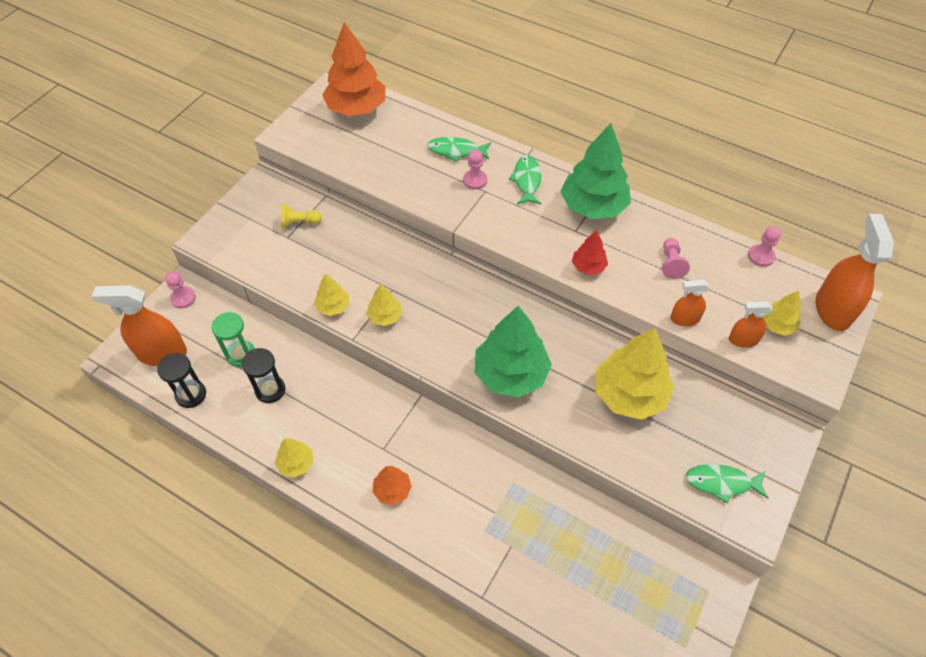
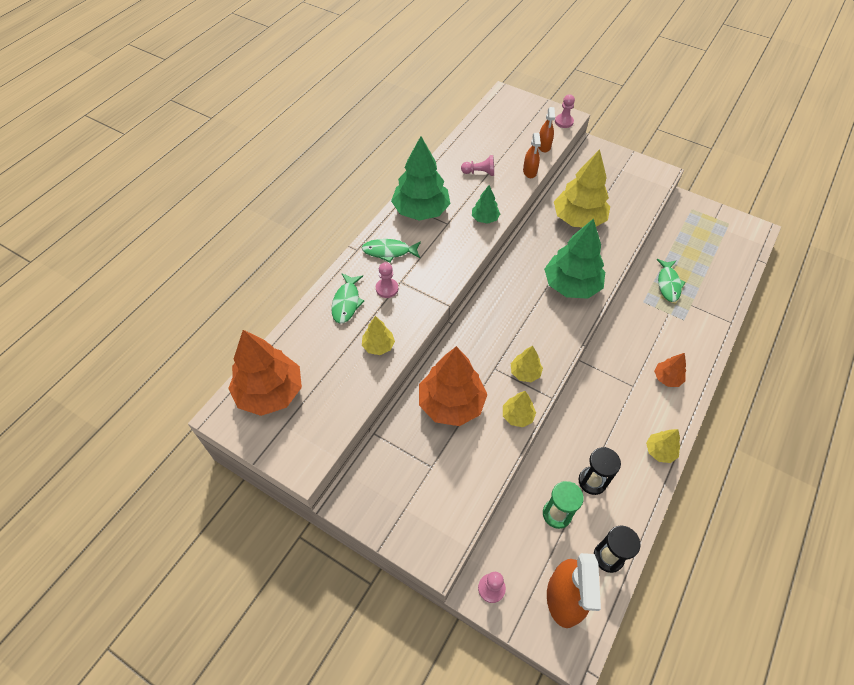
camera: 90 degrees left, 0 degrees up
(299, 222) = (412, 456): yellow pawn -> none
(352, 252) = (451, 403): none -> orange tree
(588, 266) = (485, 218): red tree -> green tree
(722, 483) = (636, 182): green fish -> green fish (668, 284)
(760, 256) = (470, 127): pink pawn -> pink pawn (564, 122)
(777, 325) = (530, 129): yellow tree -> yellow tree (378, 346)
(832, 309) = (514, 103): orange spray bottle -> none

